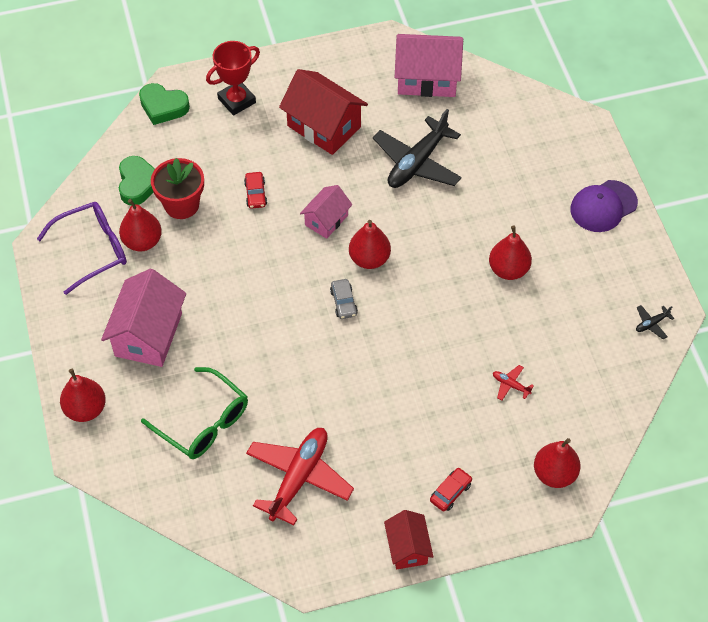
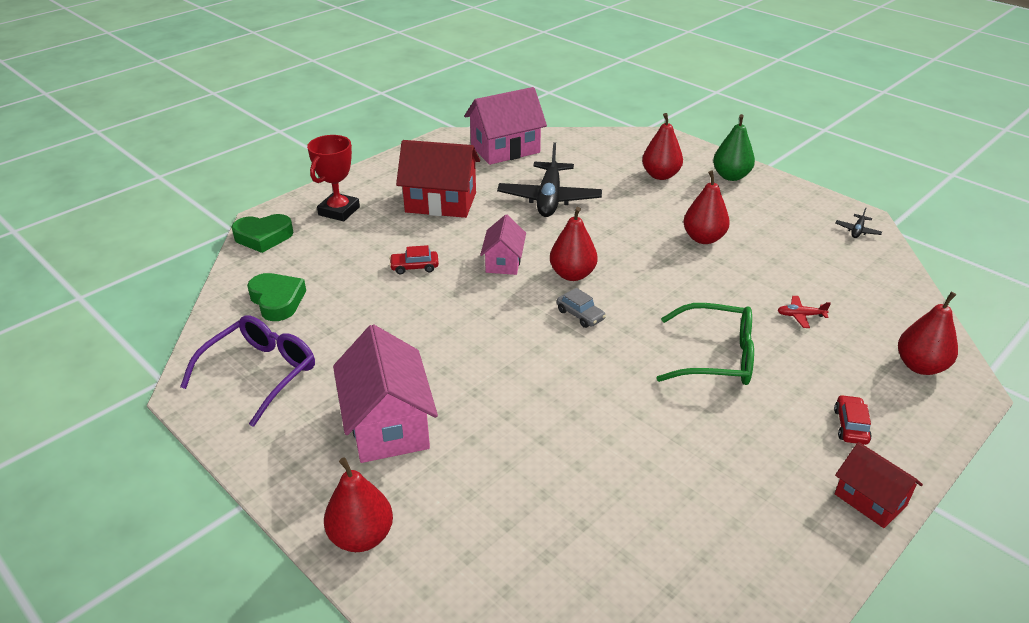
camera: 30 degrees left, 20 degrees down
(142, 241) = (317, 345): red pear -> red pear (660, 175)
(181, 205) = (340, 301): red flower pot -> none
(204, 422) = (526, 483): green glasses -> green glasses (717, 357)
(255, 194) = (414, 267): red car -> red car turned 120 degrees clockwise
(299, 478) = (686, 487): red plane -> none
(603, 206) = (731, 176): purple cap -> green pear

